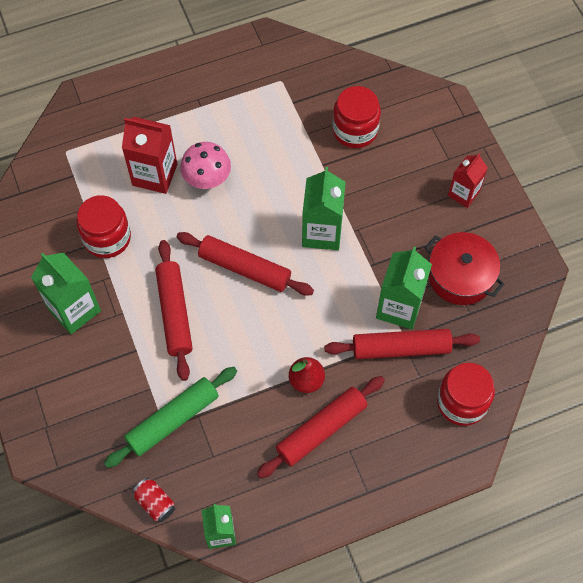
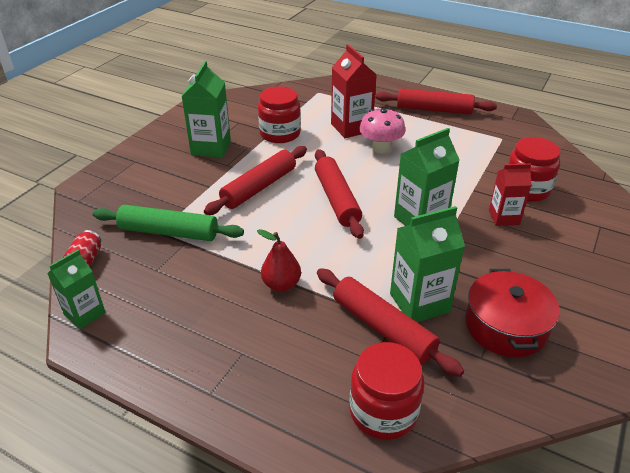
camera: 50 degrees right, 25 degrees down
(321, 429) = (244, 321): red rolling pin -> red rolling pin (434, 109)
(463, 193) = (580, 280): red carton -> red carton (504, 217)

